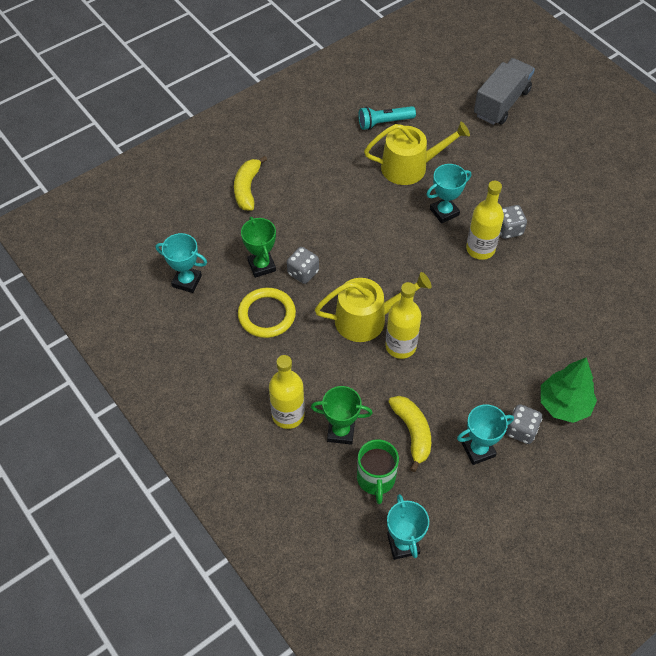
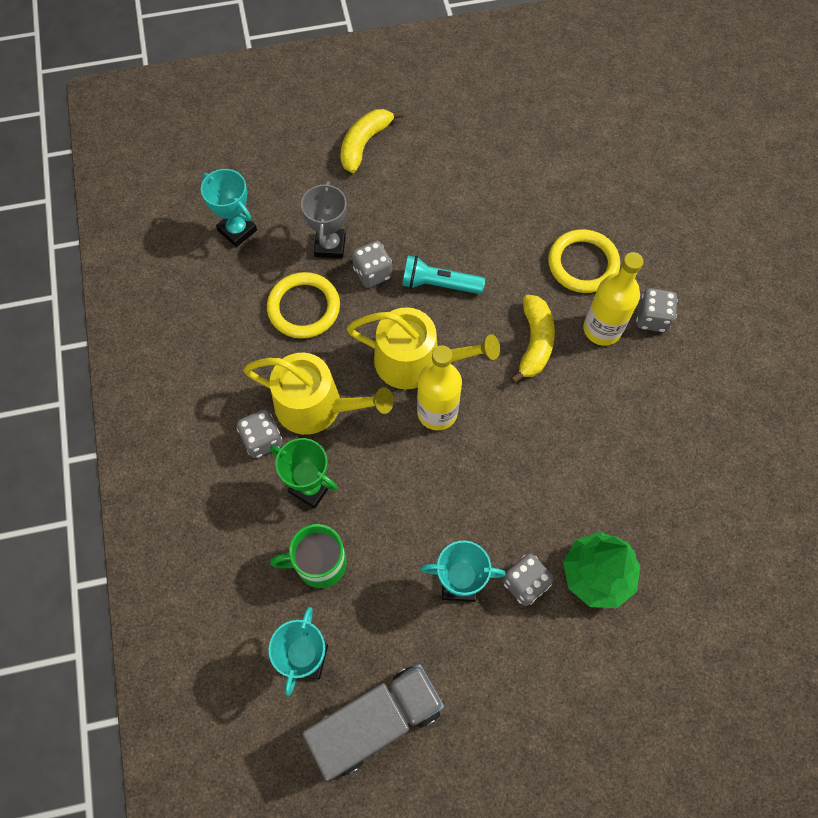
camera: 25 degrees right, 10 degrees up
(261, 266) = (330, 245): green trophy -> grey trophy
(288, 415) = (262, 440): yellow bottle -> grey dice
(376, 479) = (319, 564): green mug -> green mug turned 60 degrees clockwise
(384, 122) = (571, 121): turquoise flashlight -> turquoise flashlight (439, 284)
(410, 167) = (572, 189): yellow watering can -> yellow watering can (316, 406)
(412, 432) = (392, 526): yellow banana -> yellow banana (534, 342)
(444, 212) = (583, 264): turquoise trophy -> yellow ring
(501, 103) = (734, 149): grey truck -> grey truck (376, 722)

